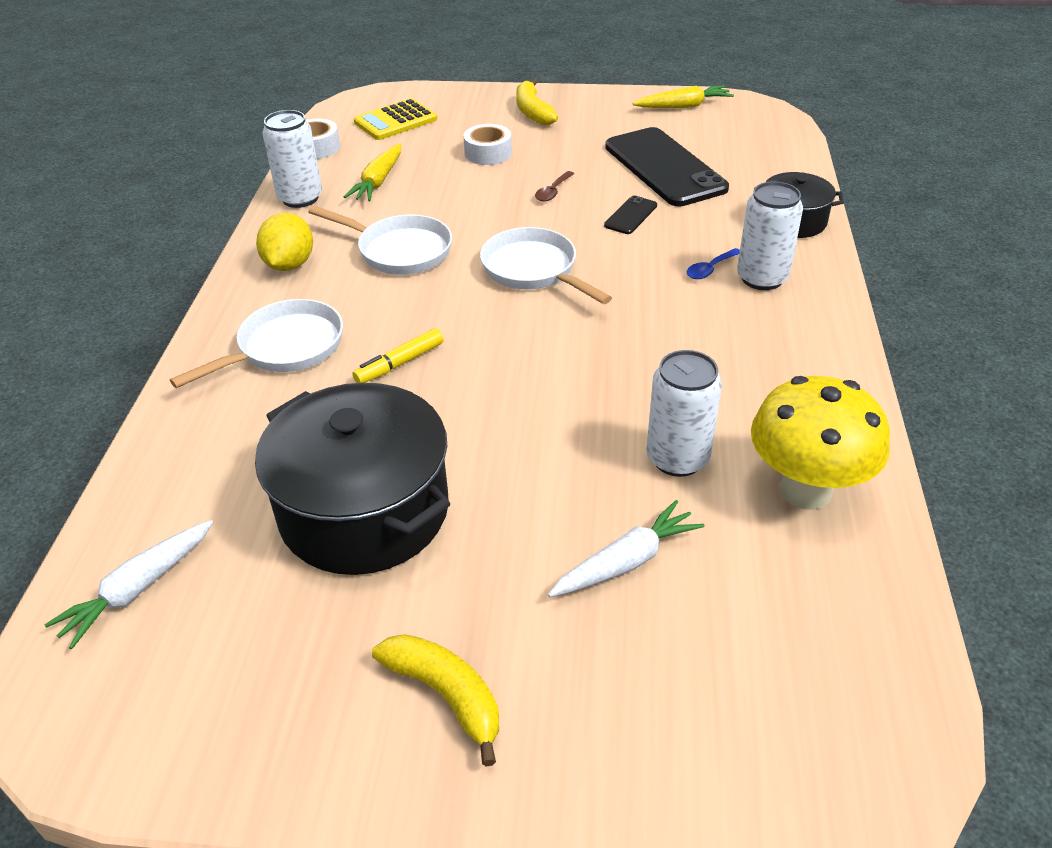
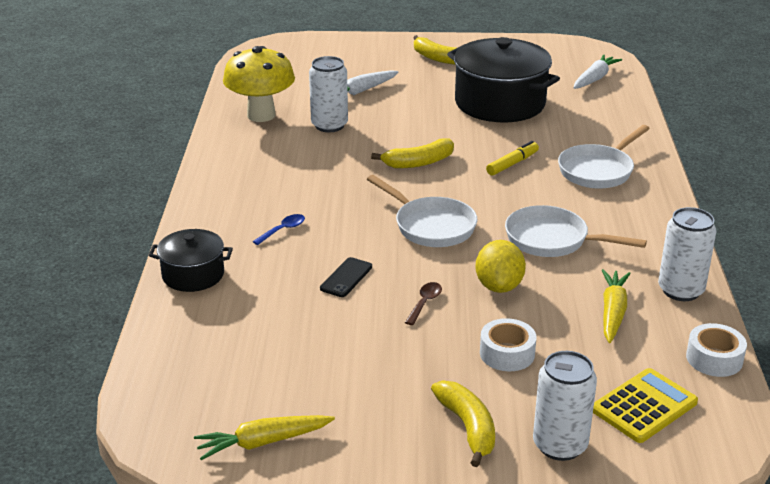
camera: 175 degrees right, 10 degrees down
(289, 265) = (640, 226): yellow lemon -> yellow lemon (499, 286)
(535, 370) = (418, 162): none -> yellow banana
(664, 167) = (305, 336): black phone -> none
(762, 278) = (242, 224): white can -> white can (560, 445)

